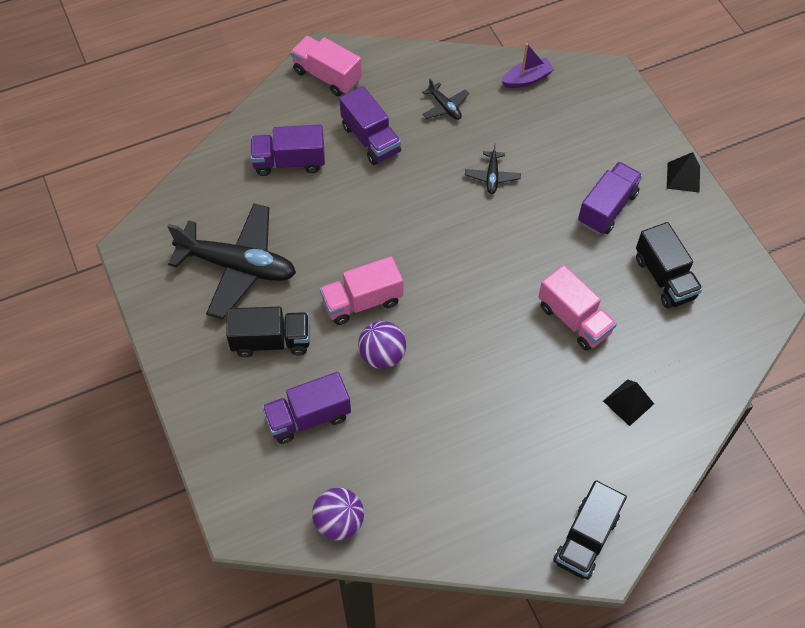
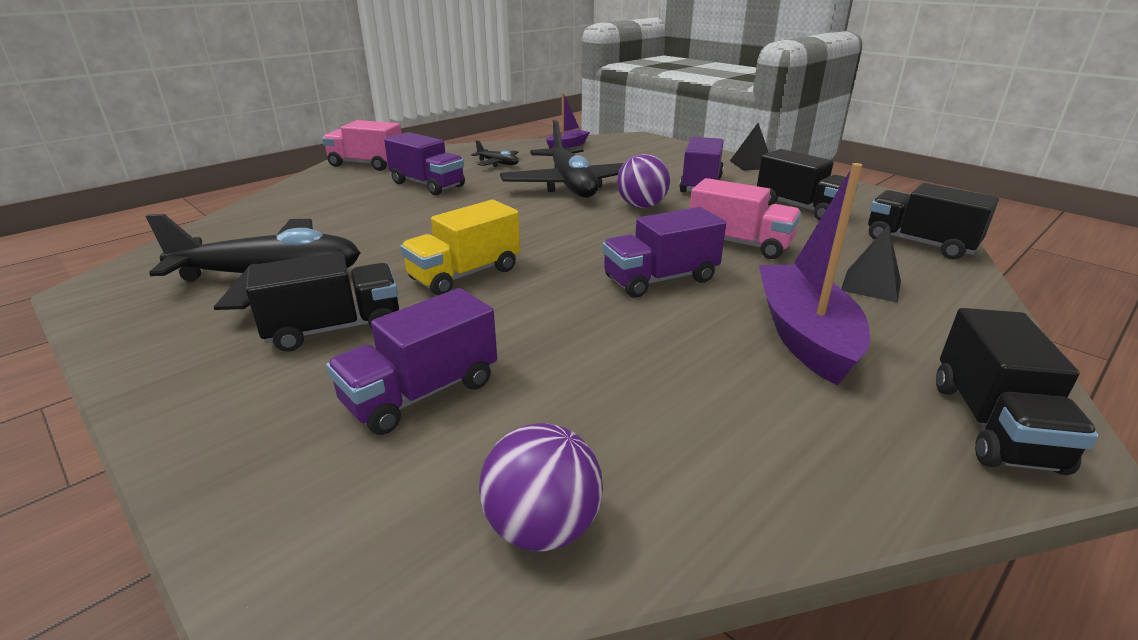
camera: 20 degrees left, 30 degrees down
(289, 162) = (334, 206): purple truck -> purple truck (660, 279)
(362, 301) = (465, 274): pink truck -> yellow truck
(382, 355) = (517, 310): purple ball -> purple ball (641, 206)
(492, 176) = (571, 185): black plane -> black plane, size x2.30
(543, 438) = (804, 335): none -> purple boat
(713, 362) = (919, 243): none -> black truck

